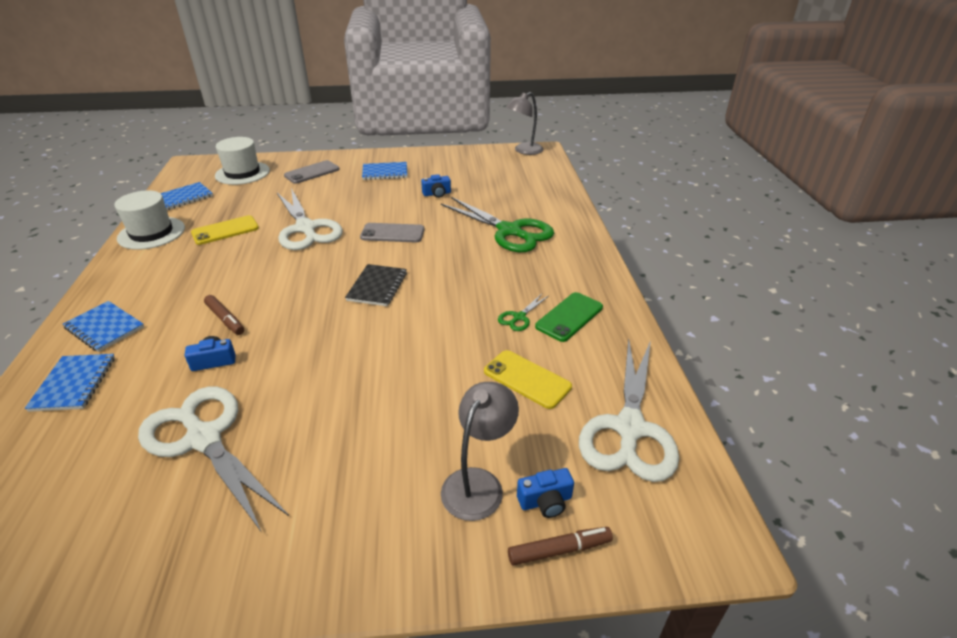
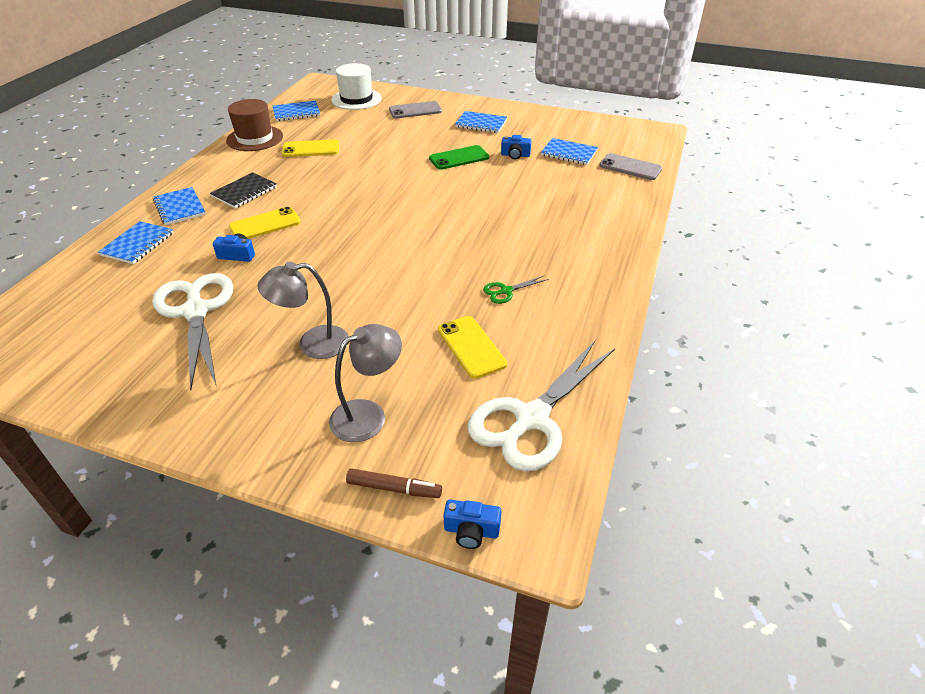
camera: 25 degrees right, 5 degrees up
(151, 233) = (255, 138): white hat -> brown hat
(225, 319) = (265, 224): brown marker -> yellow phone
(306, 228) = (376, 162): white scissors -> none
(377, 286) = (400, 229): black notebook -> black notebook (244, 192)
(392, 233) = (447, 184): grey phone -> grey phone (630, 167)
(482, 182) = (569, 153): none -> blue notebook
(509, 231) = (559, 208): green scissors -> none
(524, 151) = (638, 128): grey lamp -> grey lamp (312, 344)
(545, 501) = (411, 448): blue camera -> blue camera (471, 531)
(569, 317) = (554, 304): green phone -> green phone (459, 158)

